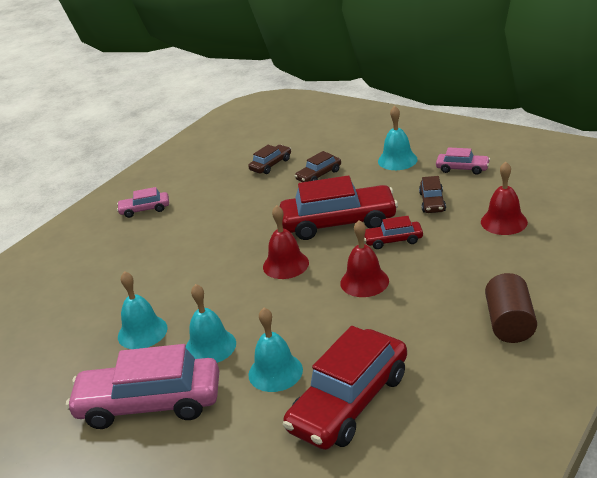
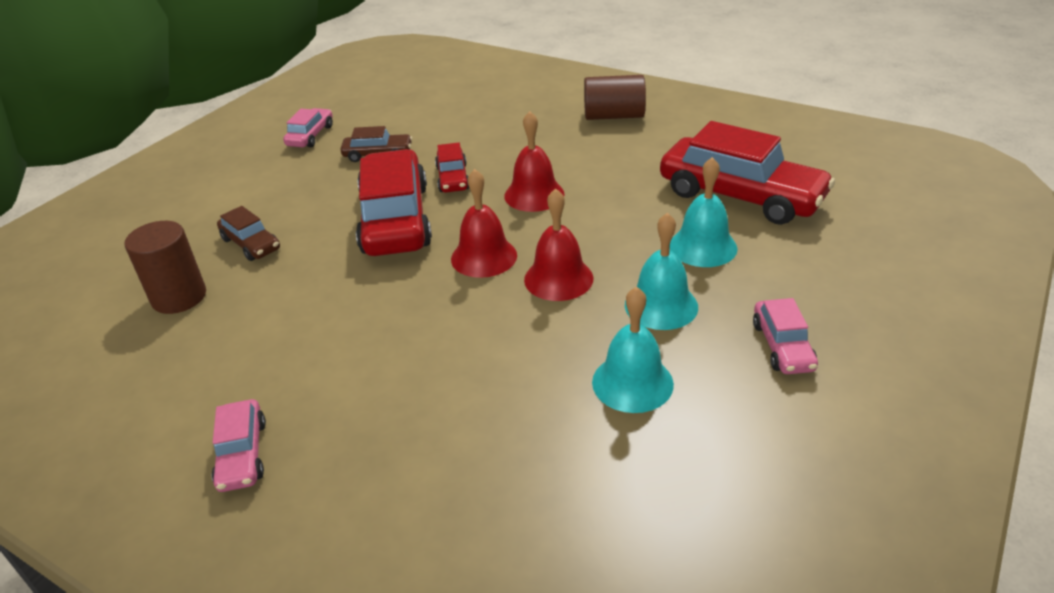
camera: 95 degrees left, 5 degrees up
(149, 403) = (782, 346): pink car -> pink car, size x0.48
(271, 165) = (179, 297): brown car -> brown cylinder
(397, 160) = (255, 180): turquoise bell -> none
(504, 222) = (440, 115): red bell -> red bell (558, 279)

